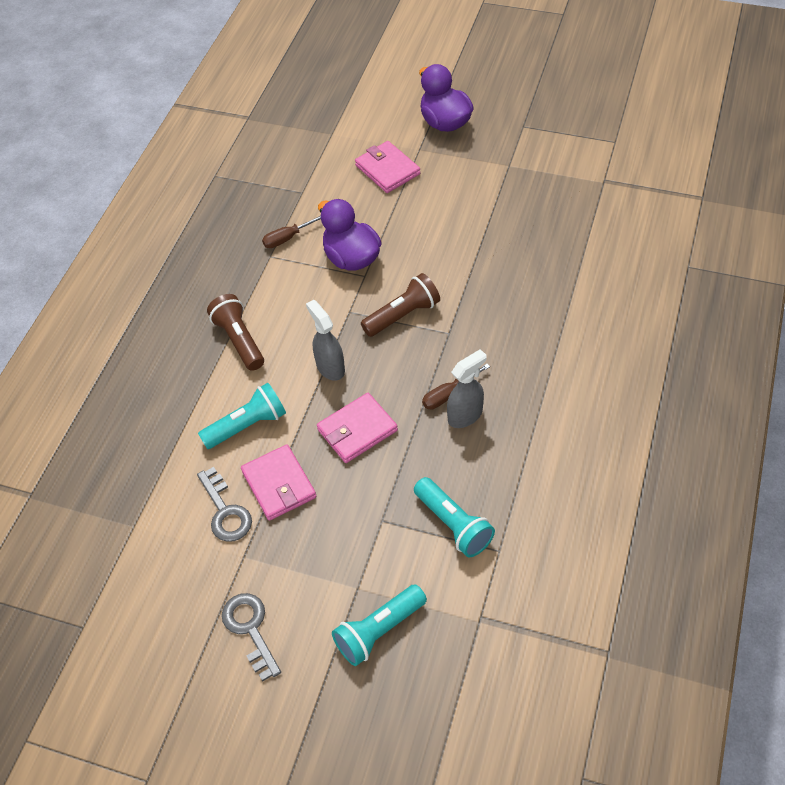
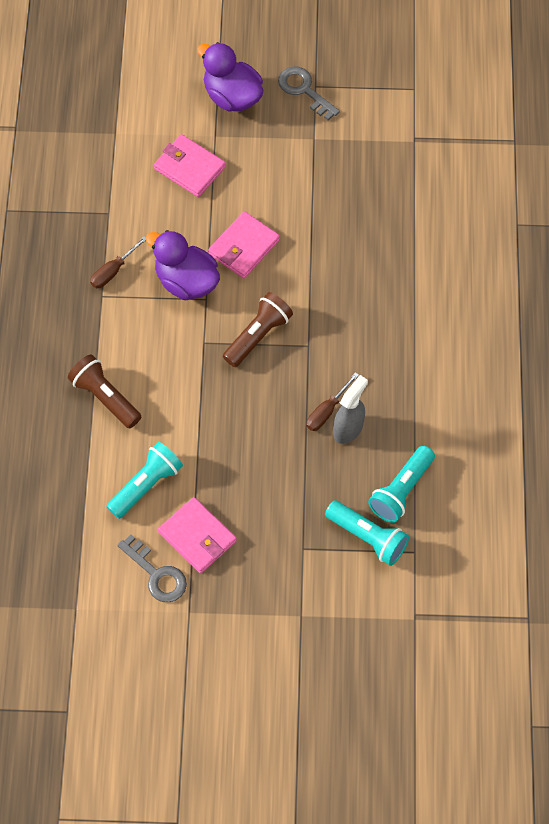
camera: 20 degrees left, 10 degrees up
(250, 629) = (219, 675): grey key -> grey key (304, 90)
(330, 367) = (205, 407): grey spray bottle -> none
(357, 430) = (252, 466): pink wallet -> pink wallet (244, 247)
(379, 631) = (332, 648): turquoise flashlight -> turquoise flashlight (401, 490)

